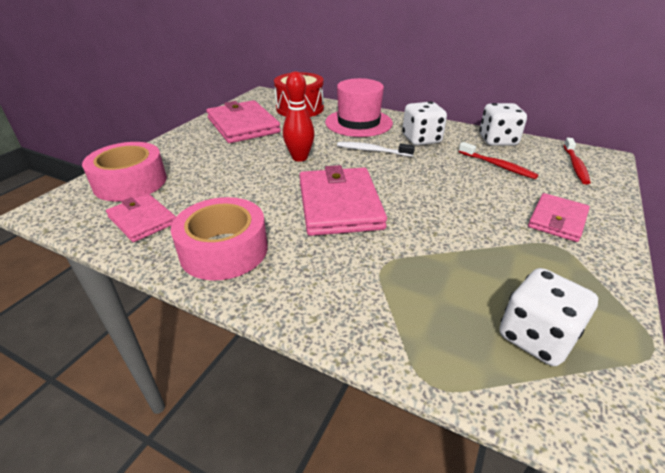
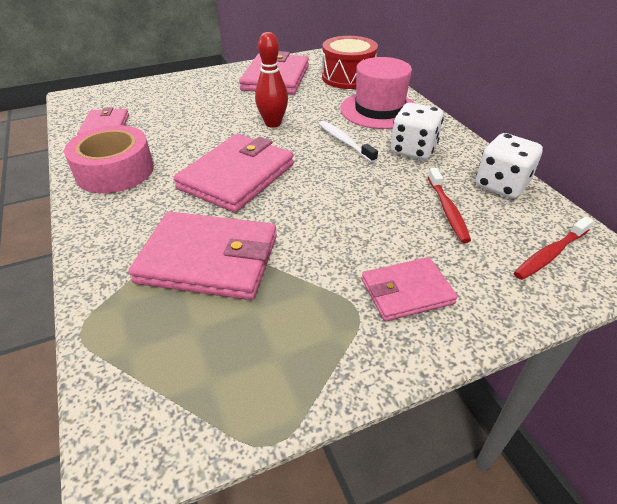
camera: 40 degrees right, 5 degrees up
(130, 182) = (137, 97): pink tape -> none
(424, 270) = (209, 259): none -> pink wallet
(536, 337) = (196, 359): white dice -> none

